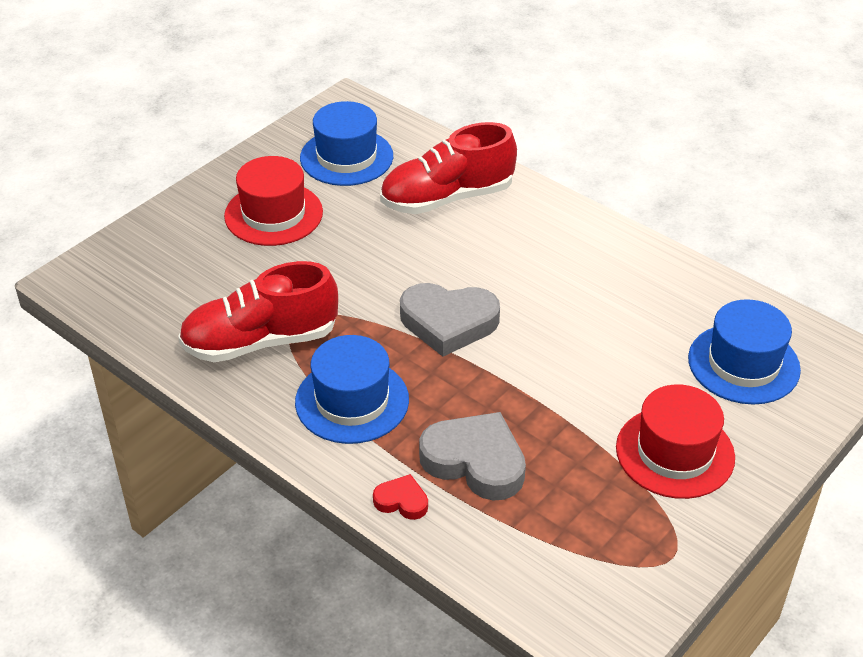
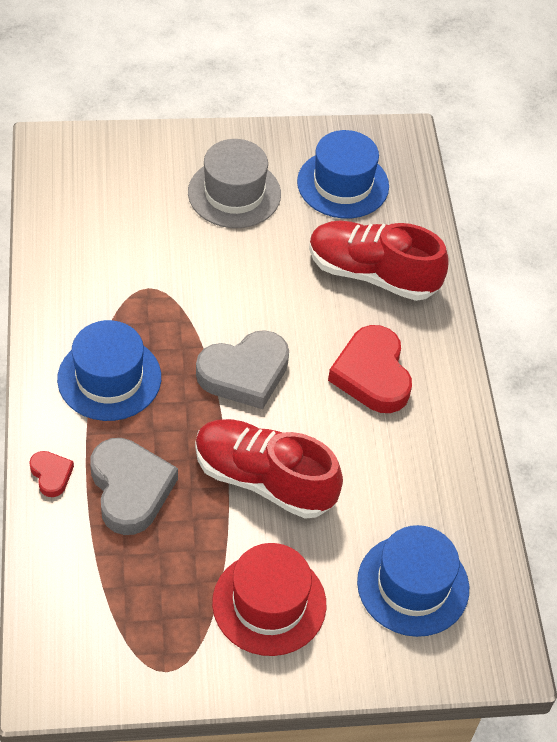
camera: 40 degrees right, 10 degrees up
(260, 341) = (107, 286): red shoe -> red shoe (264, 480)
(273, 214) = (234, 193): red hat -> grey hat
(448, 322) = (244, 373): grey heart -> grey heart turned 75 degrees counterclockwise
(535, 259) = (372, 375): none -> red heart

